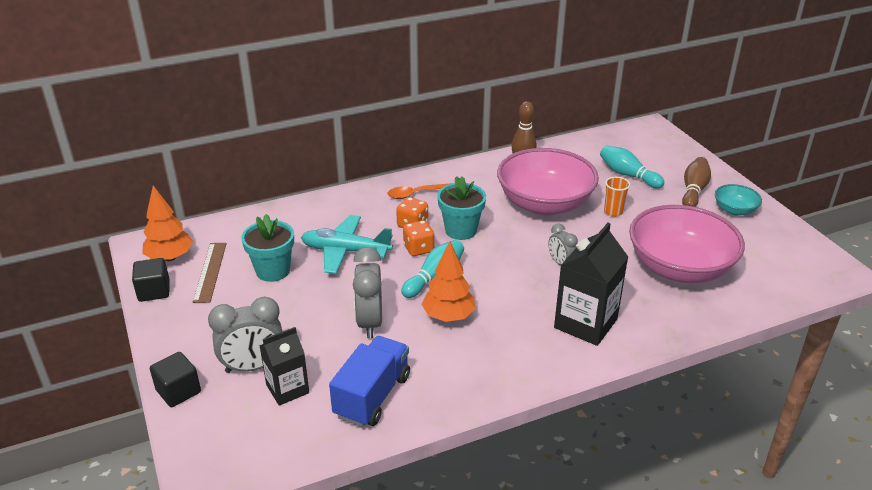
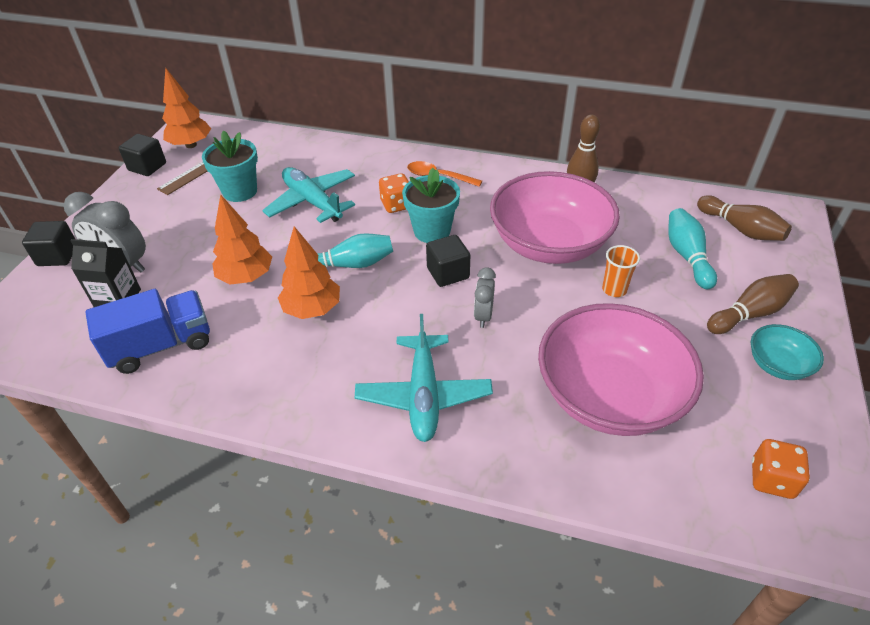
camera: 40 degrees right, 10 degrees up
(370, 322) = (246, 277): grey clock -> orange tree
(418, 249) = (372, 230): orange dice -> orange dice (771, 479)
(506, 250) = (448, 273): none -> black cube
(585, 323) = (423, 395): black carton -> turquoise plane
(637, 147) = (740, 229): none -> brown bowling pin

